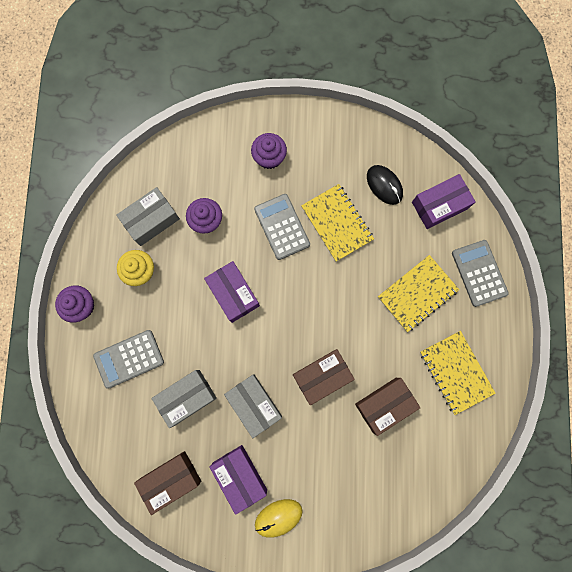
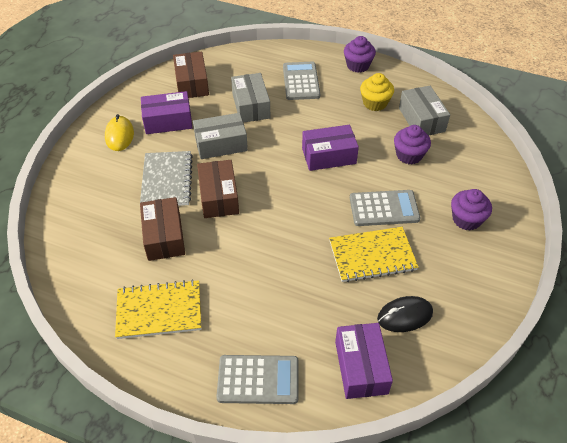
camera: 110 degrees right, 30 degrees down
(320, 435) = (167, 180): none -> grey notebook
(417, 294) = (262, 304): yellow notebook -> none

